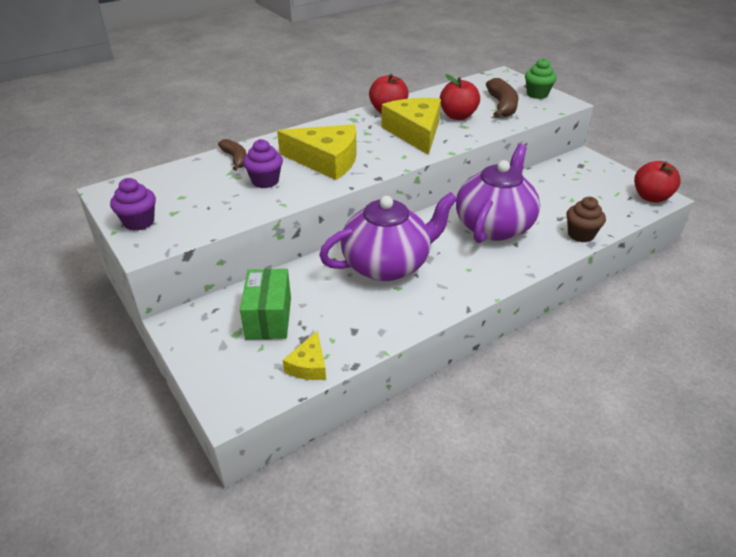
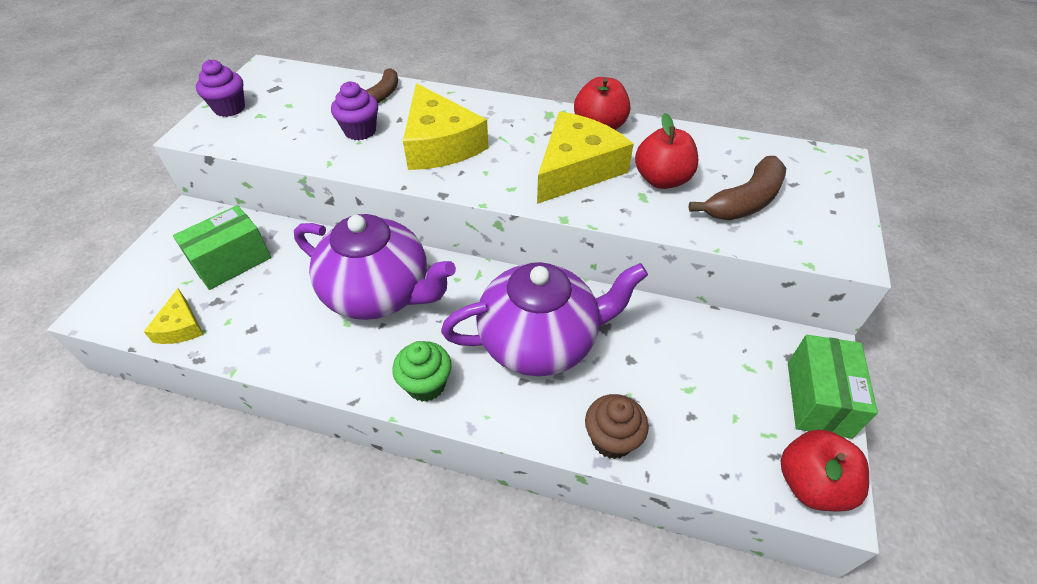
camera: 50 degrees right, 10 degrees up
(308, 365) = (180, 326): yellow cheese -> yellow cheese turned 75 degrees counterclockwise
(537, 94) = (830, 216): green cupcake -> green cupcake (426, 384)
(610, 172) = (818, 399): none -> green box

